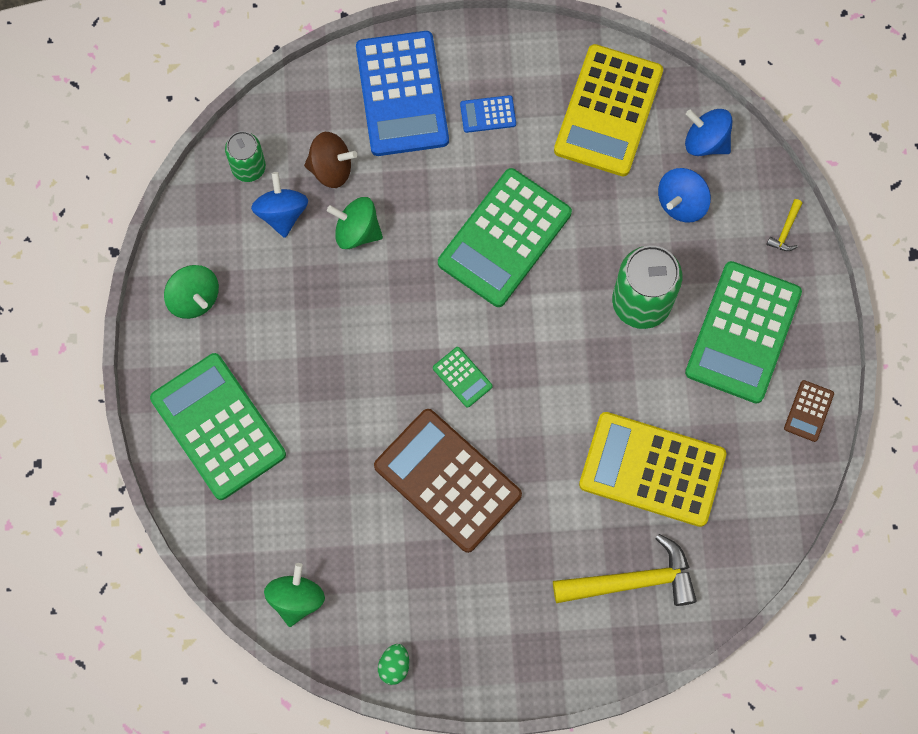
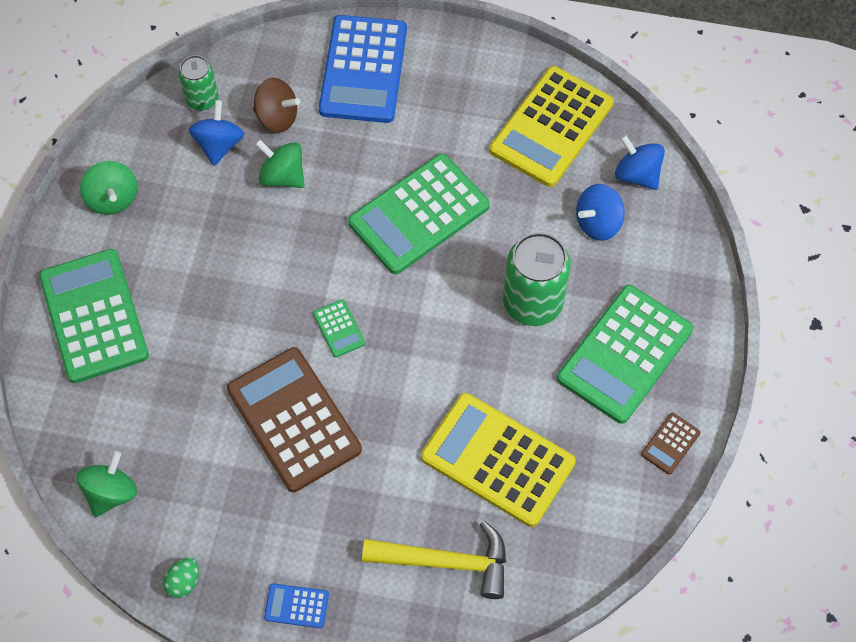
camera: 15 degrees right, 10 degrees down
(488, 114) = (437, 104): blue calculator -> blue calculator (296, 606)
(785, 230) = (693, 271): yellow hammer -> none

